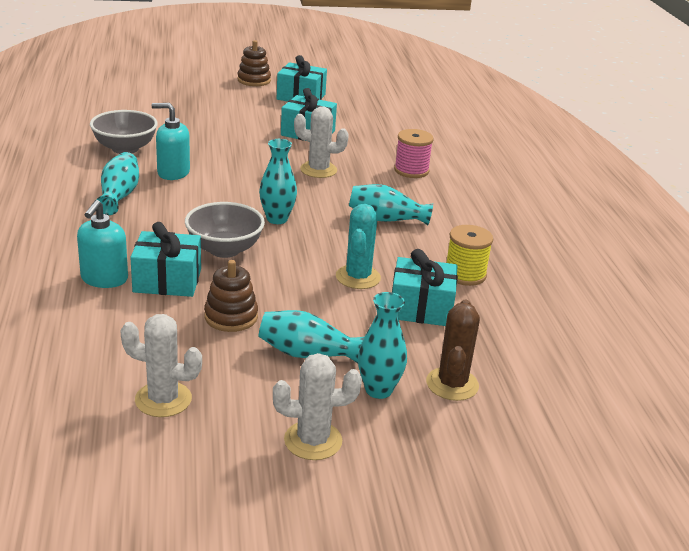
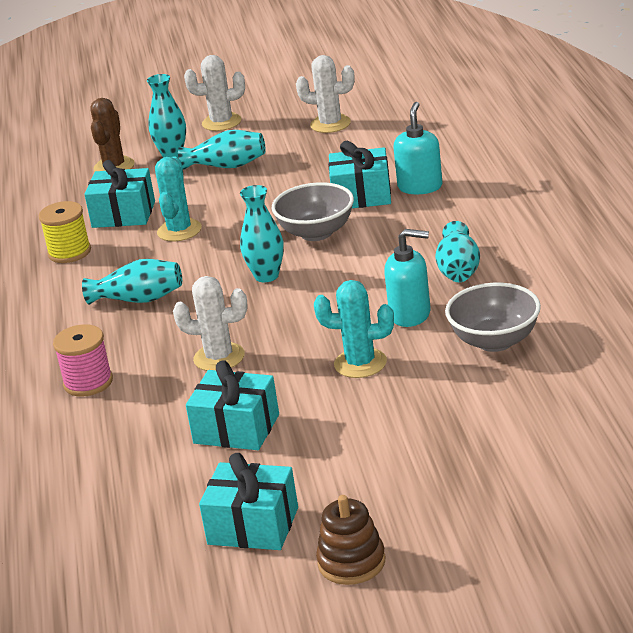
camera: 175 degrees left, 0 degrees up
(221, 151) = (360, 363): none -> turquoise cactus
(231, 317) = (295, 179): brown stacking toy -> none

